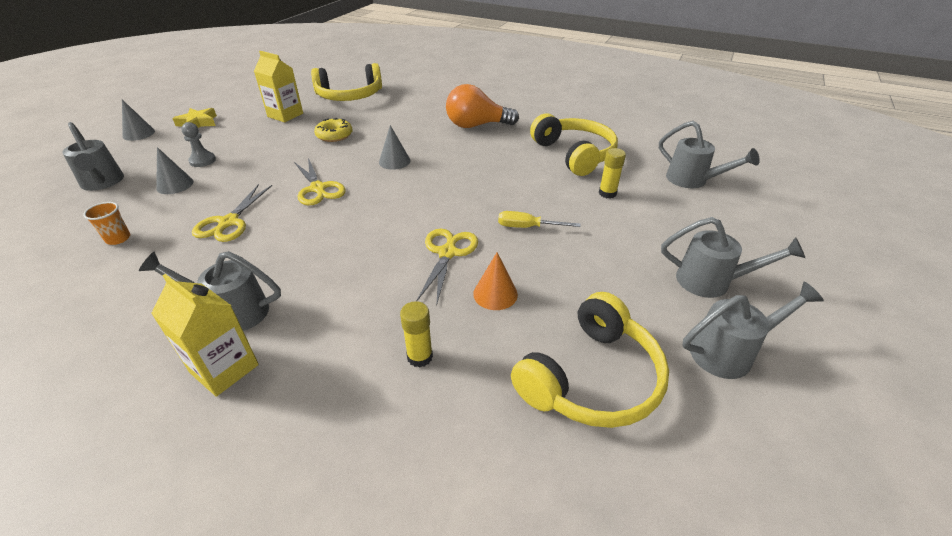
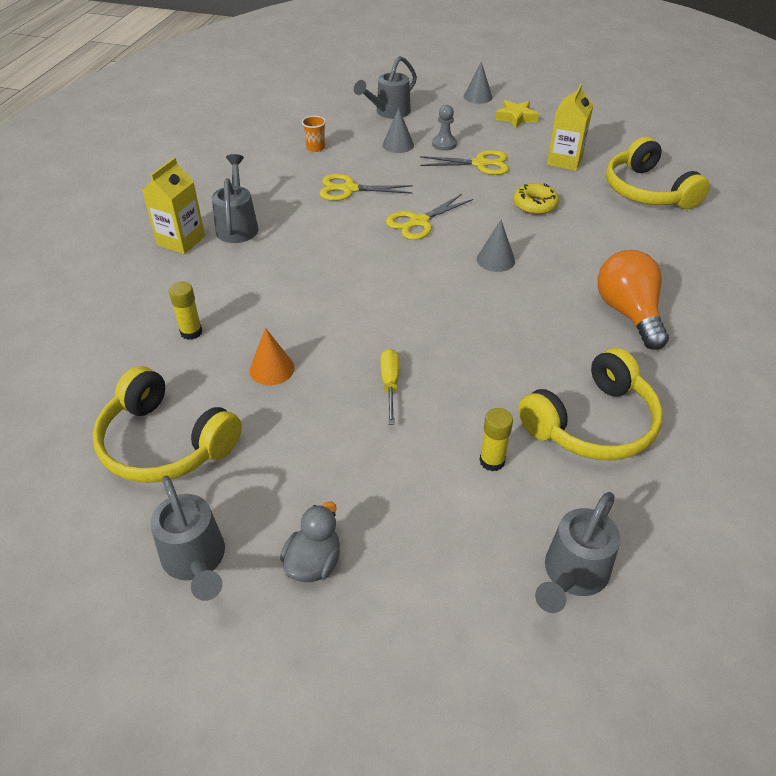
camera: 80 degrees right, 5 degrees up
(447, 252) = (330, 328): yellow scissors -> yellow scissors (480, 164)
(711, 282) = (313, 562): grey watering can -> grey duck

